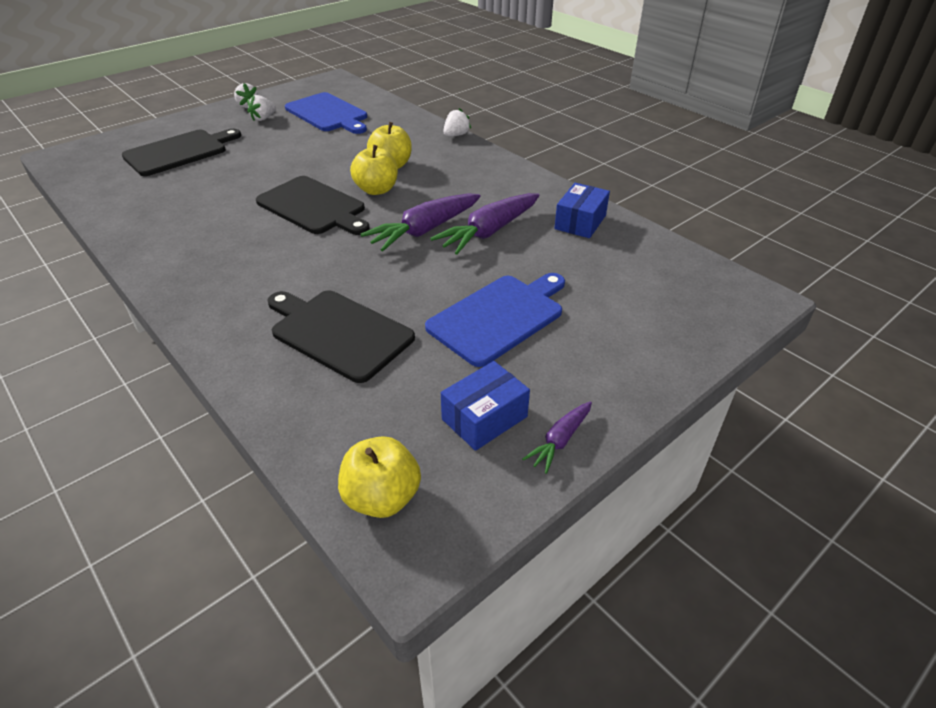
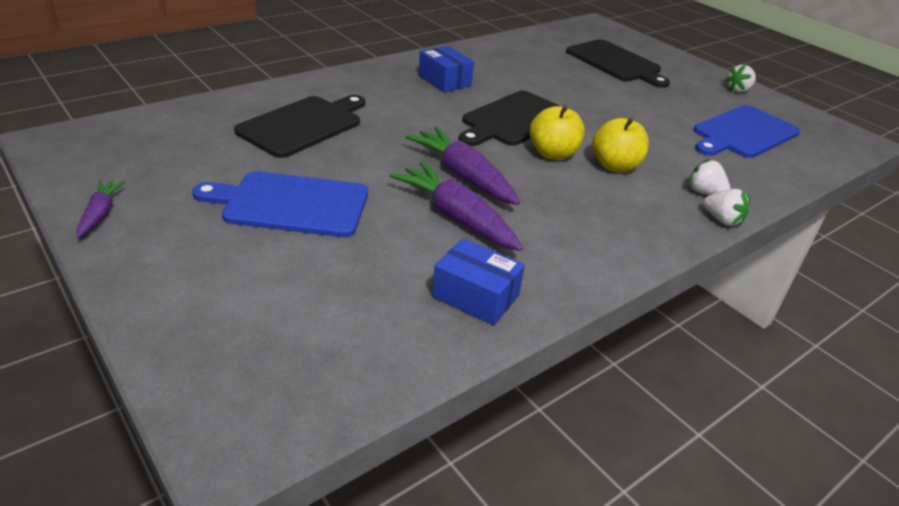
camera: 90 degrees right, 5 degrees down
(263, 118) = (710, 98): white strawberry -> white strawberry (704, 193)
(382, 497) = (110, 133): yellow apple -> none
(484, 418) = (156, 180): blue box -> blue box (444, 80)
(499, 317) = (290, 204): blue cutting board -> blue cutting board turned 135 degrees clockwise
(560, 440) = (100, 214): purple carrot -> purple carrot turned 45 degrees clockwise

